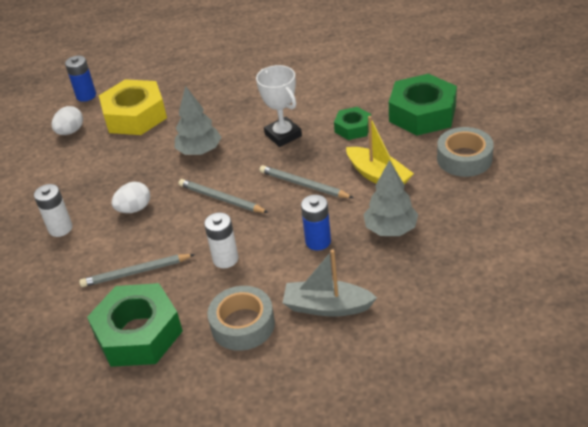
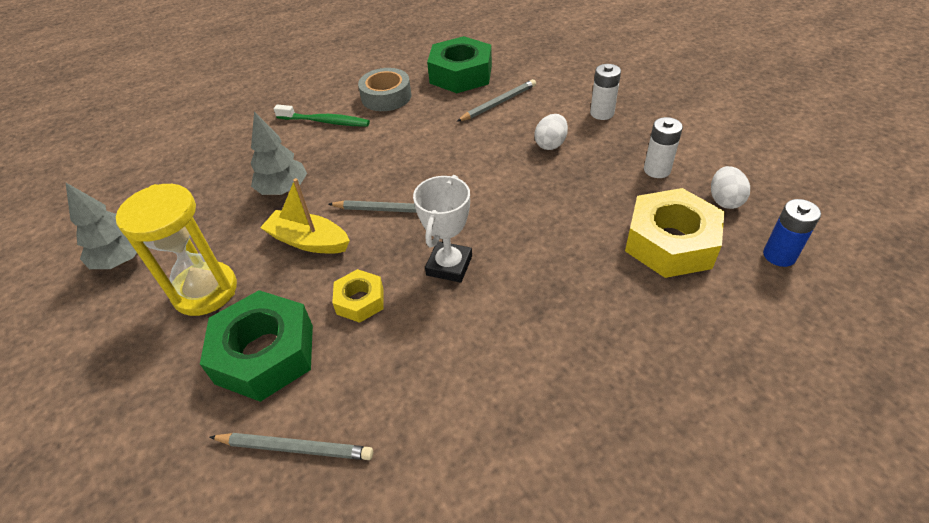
camera: 155 degrees right, 5 degrees up
(199, 151) = (538, 217): grey tree -> grey tree (122, 259)
(221, 199) = (470, 174): grey pencil -> grey pencil (295, 448)
(225, 259) = (429, 130): white battery -> white battery (657, 170)
(283, 135) = (449, 265): white trophy -> white trophy turned 75 degrees clockwise
(318, 241) = (351, 162): blue battery -> none
(327, 307) = (325, 121): grey boat -> green toothbrush
(353, 128) = (360, 301): green nut -> yellow nut
(464, 158) = (205, 291): grey tape -> yellow hourglass

